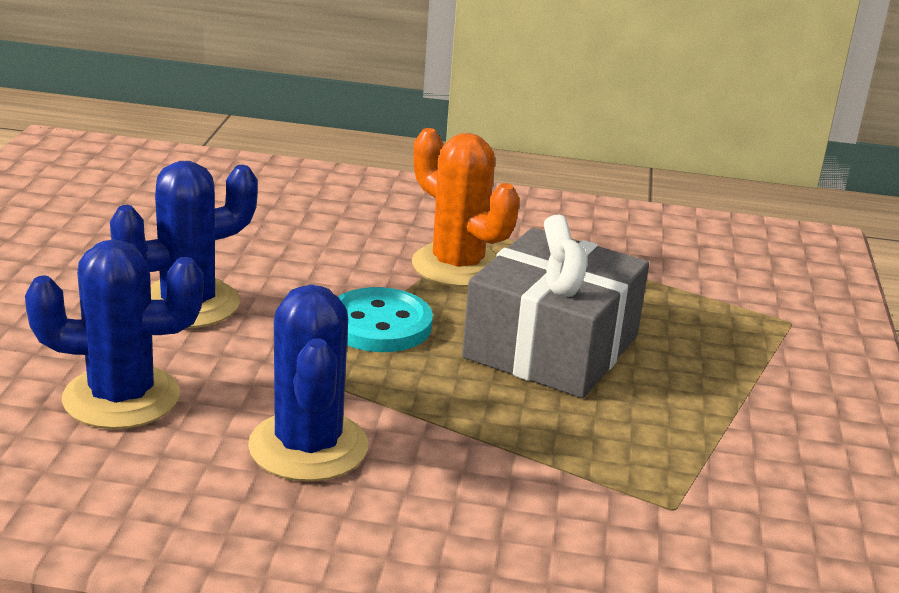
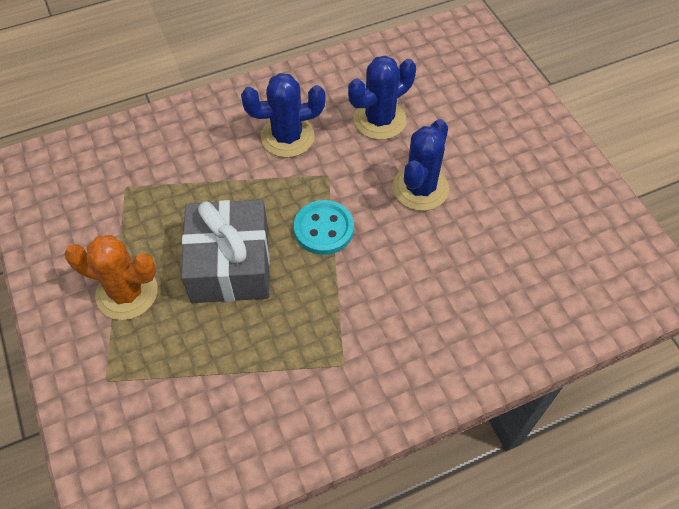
camera: 150 degrees right, 30 degrees up
(308, 447) = (287, 137): blue cactus -> blue cactus turned 60 degrees counterclockwise
(457, 266) = (326, 310): orange cactus -> orange cactus (127, 293)

